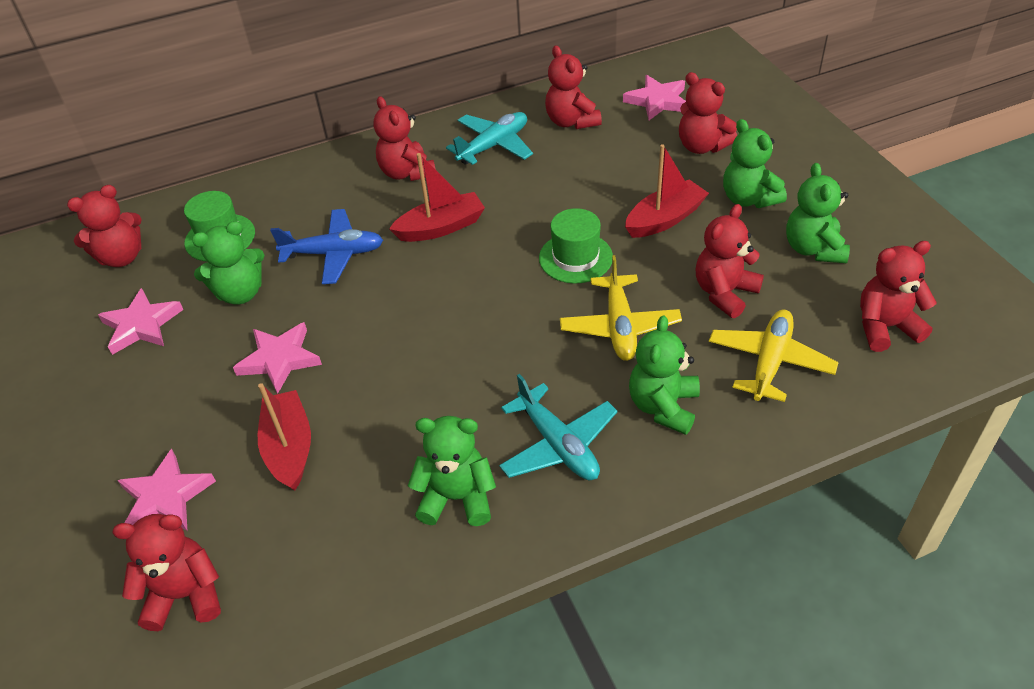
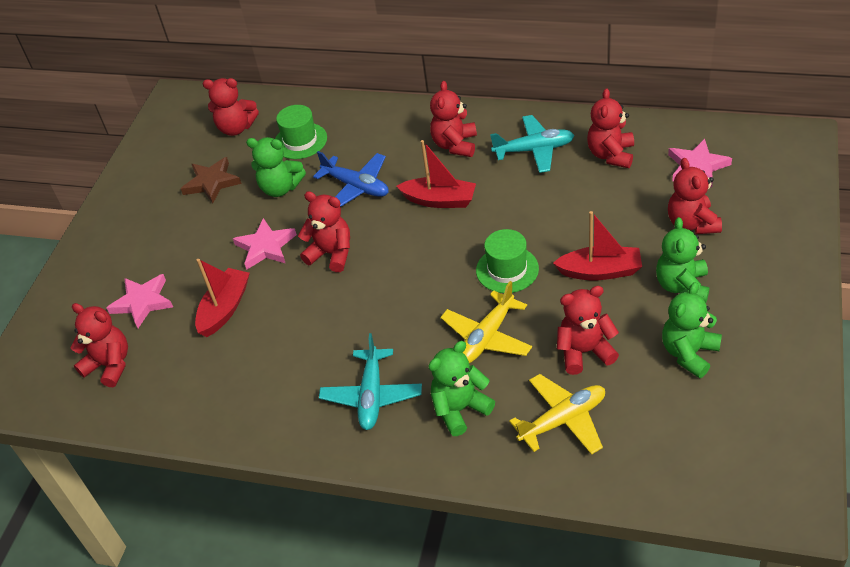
camera: 40 degrees right, 0 degrees up
(141, 325) = (212, 183): pink star -> brown star
(457, 498) = (285, 394): green teddy bear -> none
(885, 327) = (677, 443): red teddy bear -> red teddy bear (331, 254)

